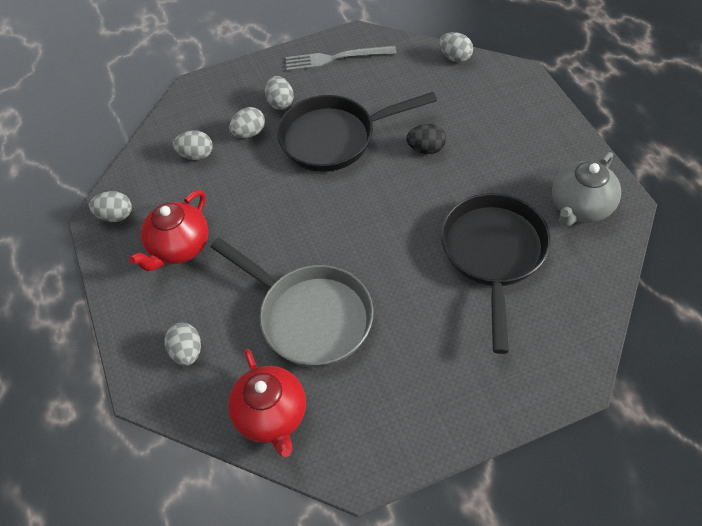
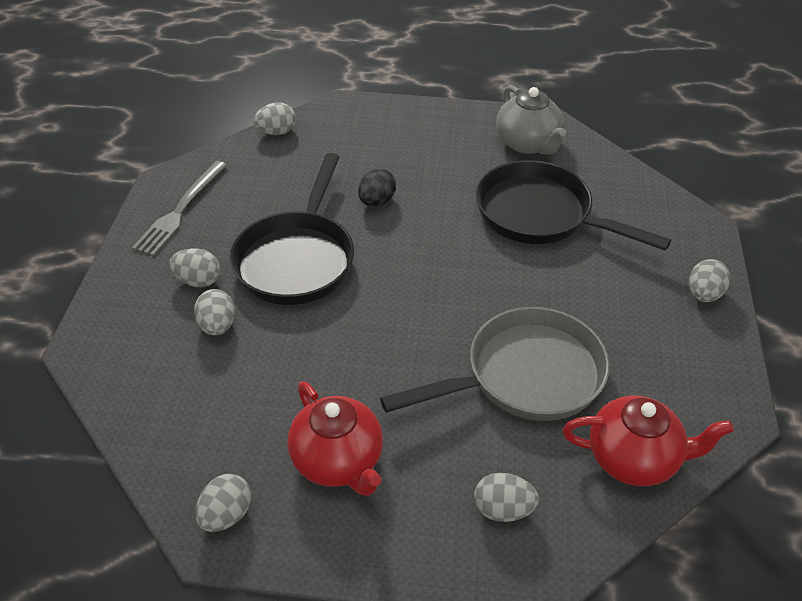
camera: 65 degrees left, 10 degrees down
(196, 155) = (202, 389): grey egg -> grey egg (703, 294)

